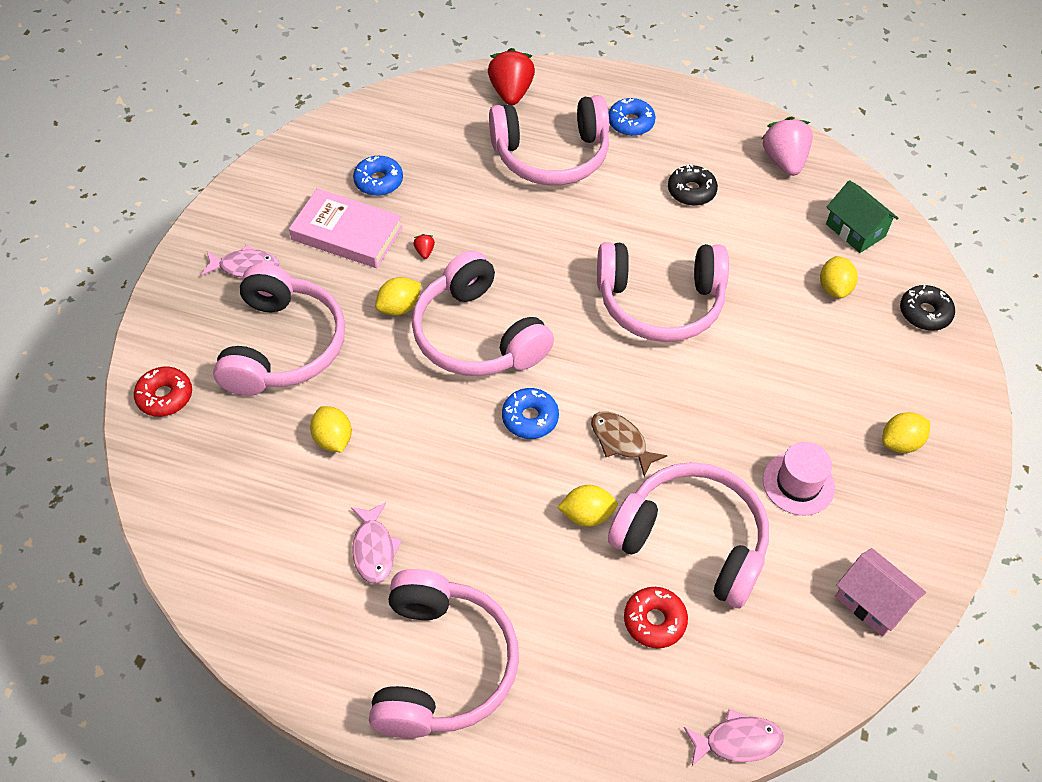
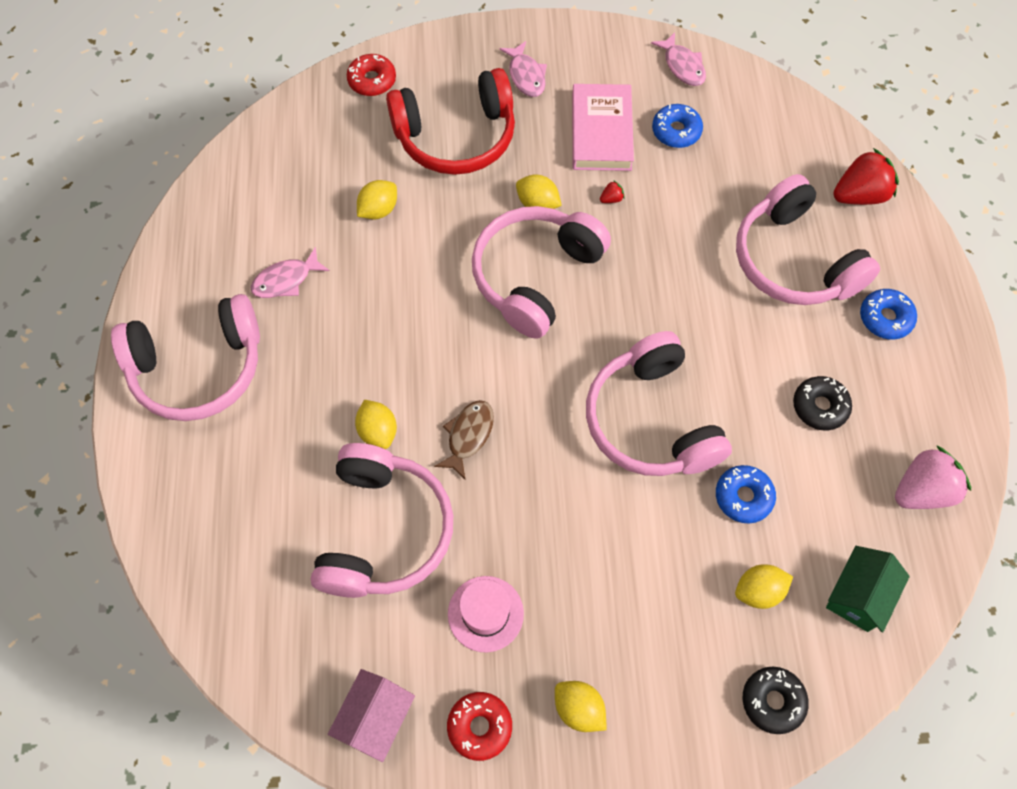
camera: 70 degrees right, 10 degrees up
(283, 346) = (456, 137): pink headphones -> red headphones
(530, 418) = (462, 350): blue donut -> blue donut (743, 497)
(654, 621) = (290, 521): red donut -> red donut (479, 727)
(737, 741) = (196, 625): pink fish -> pink fish (682, 66)

